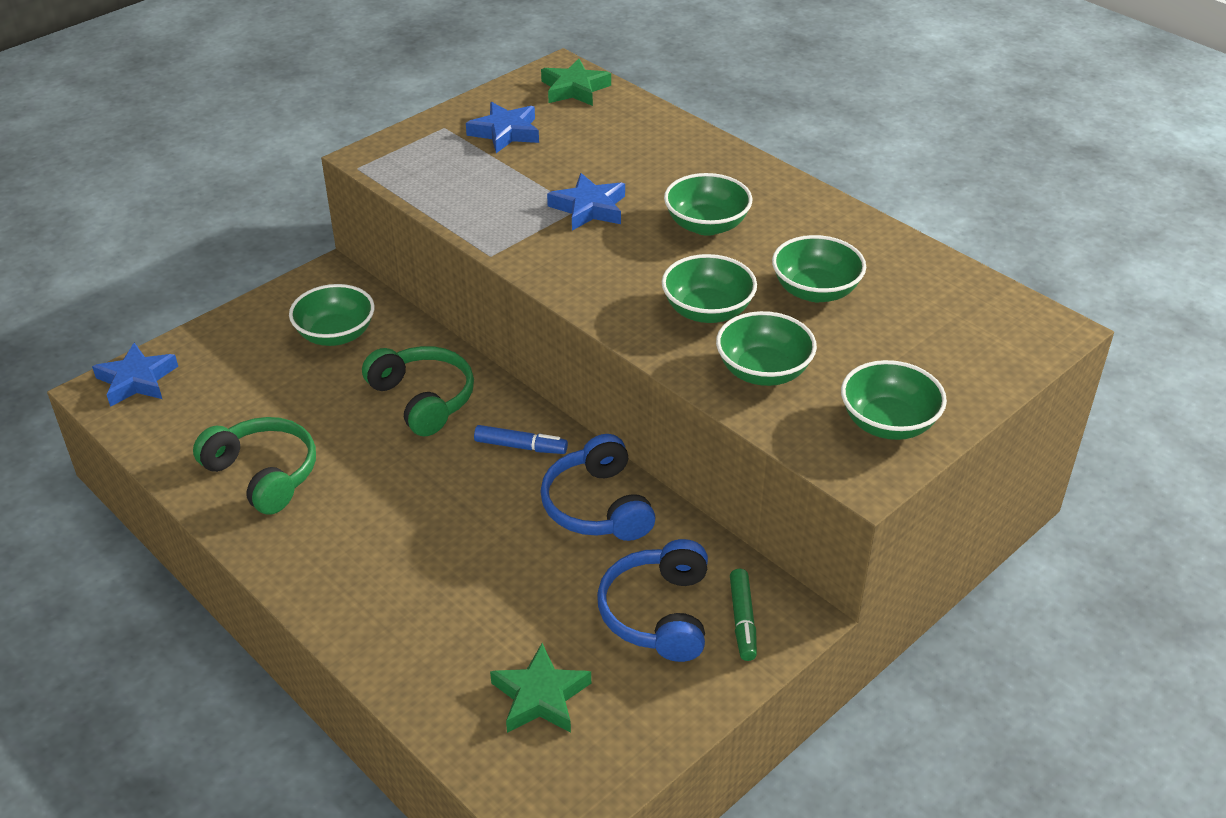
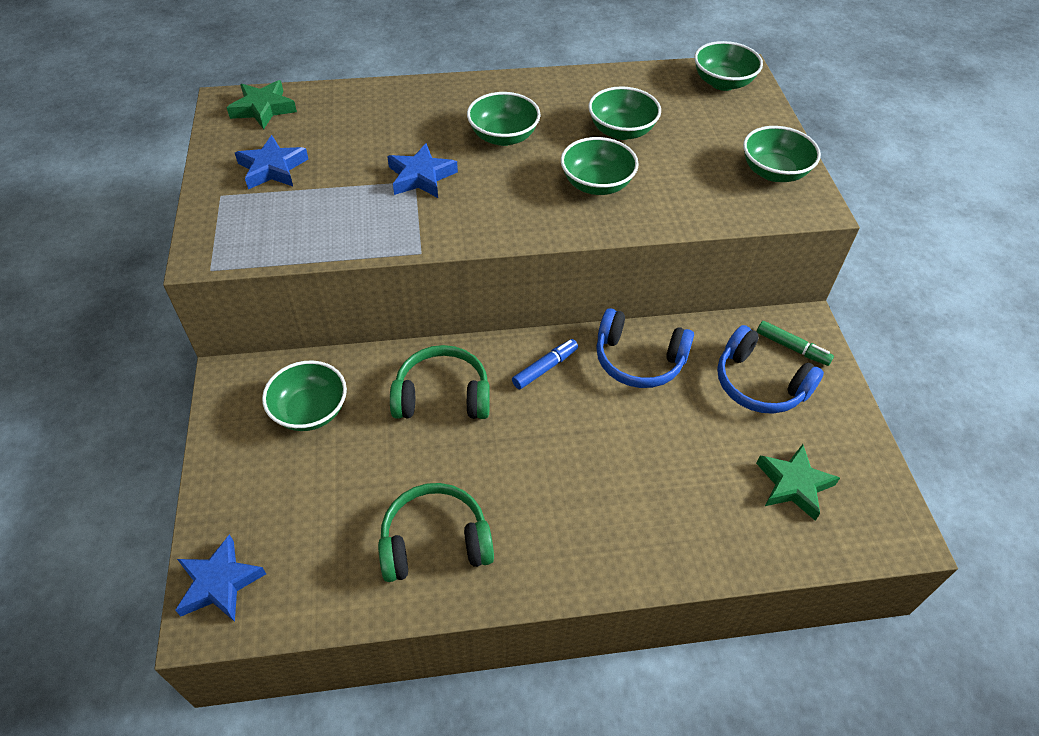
camera: 55 degrees left, 10 degrees up
(763, 371) = (681, 194): green bowl -> green bowl (723, 83)

